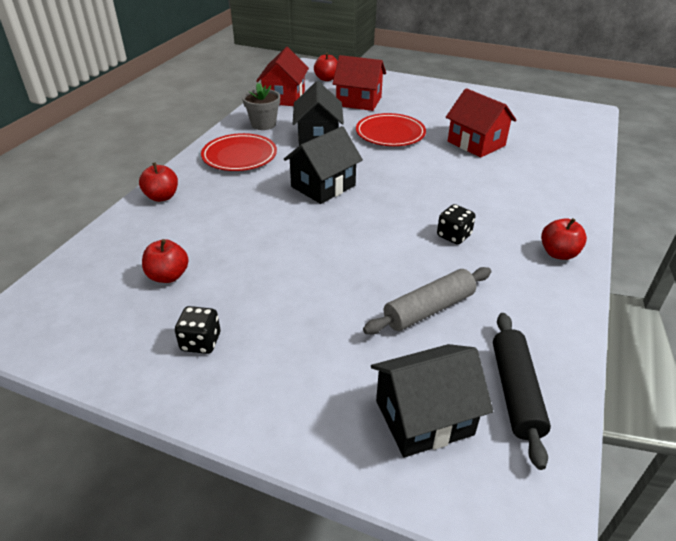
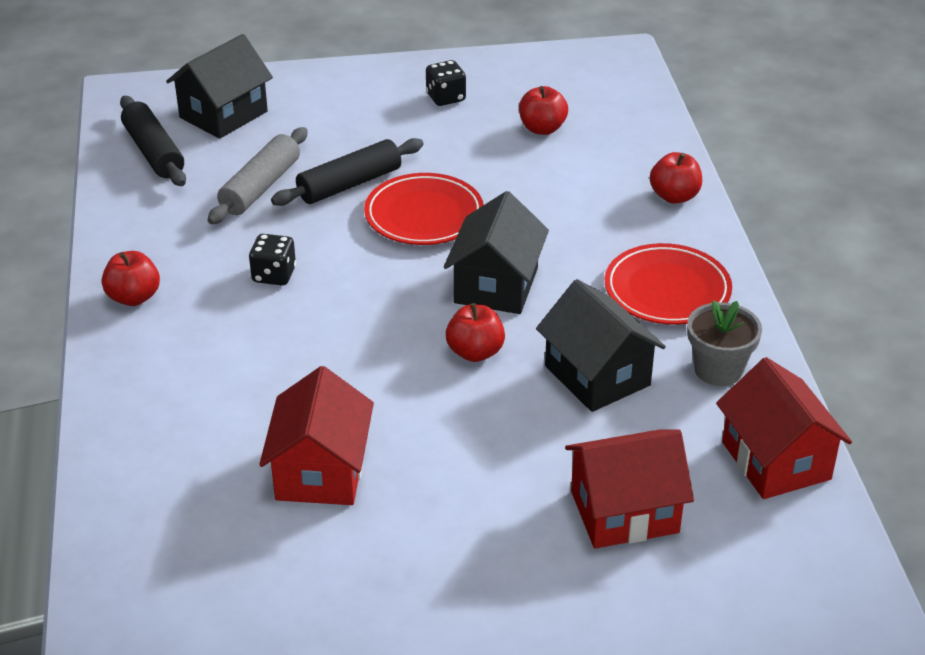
camera: 150 degrees right, 0 degrees up
(326, 79) = (770, 571): red apple -> red apple (475, 352)
(356, 284) = (349, 184): none -> black rolling pin
(390, 134) = (487, 435): red plate -> red plate (424, 215)
(476, 143) = (321, 471): red house -> red house turned 75 degrees clockwise

